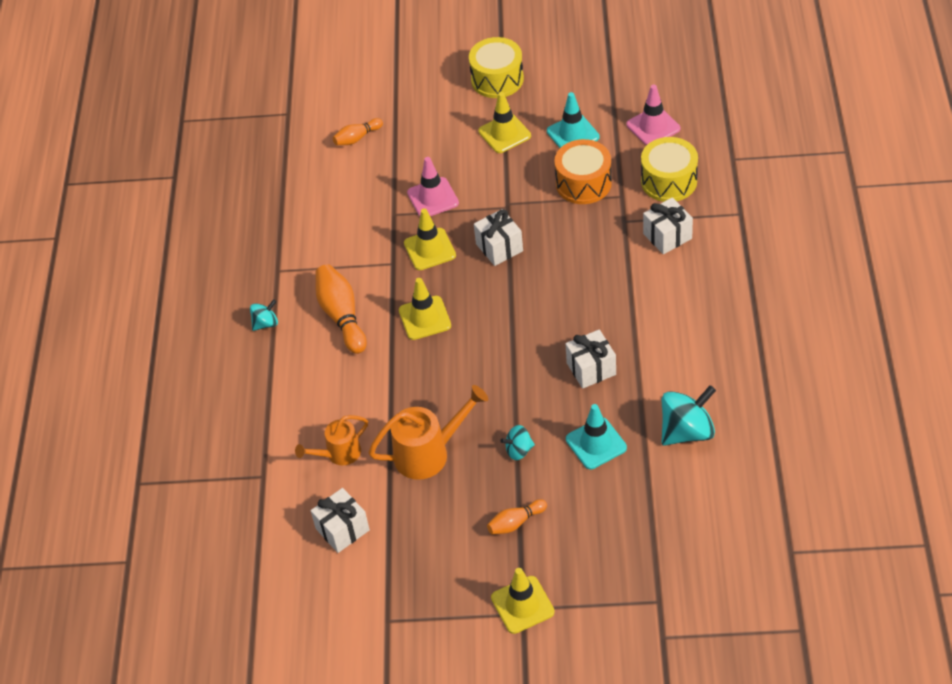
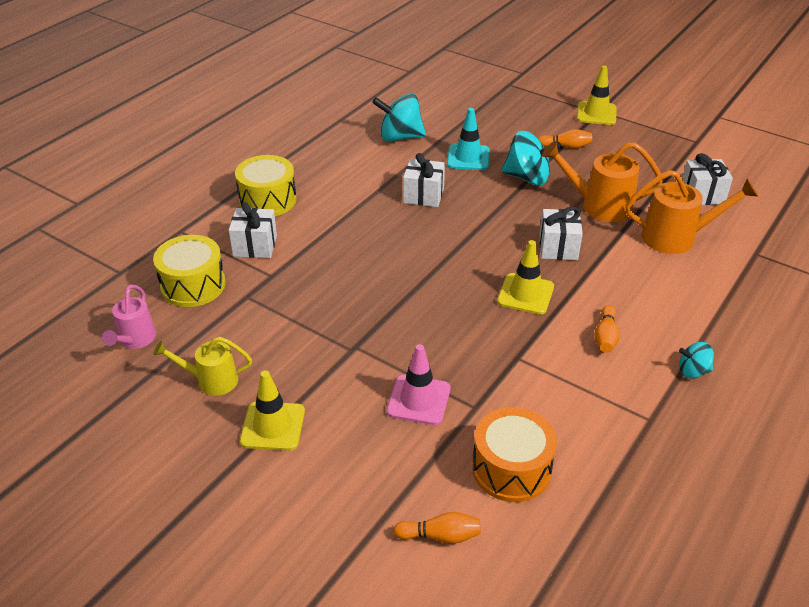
camera: 150 degrees left, 10 degrees down
(338, 454) = (677, 238): orange watering can -> orange watering can, size x1.57
(342, 316) = (605, 337): orange bowling pin -> orange bowling pin, size x0.58
(429, 249) = (469, 350): yellow traffic cone -> none
(497, 79) = (201, 505): yellow drum -> yellow drum (268, 200)
(499, 247) = (402, 314): white gift -> white gift (558, 247)
(518, 450) = (527, 178): turquoise spinning top -> turquoise spinning top, size x1.85
(573, 134) = (211, 380): turquoise traffic cone -> yellow watering can
(583, 183) = (263, 326): orange drum -> orange drum (511, 469)
(653, 127) = (134, 340): pink traffic cone -> pink watering can

